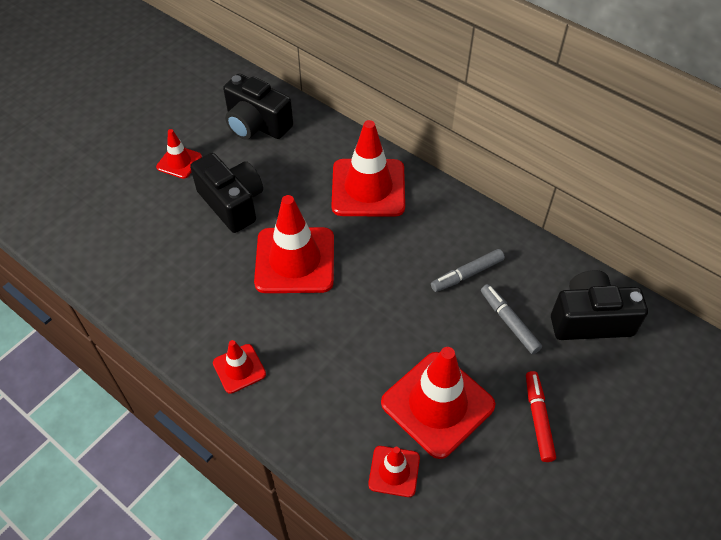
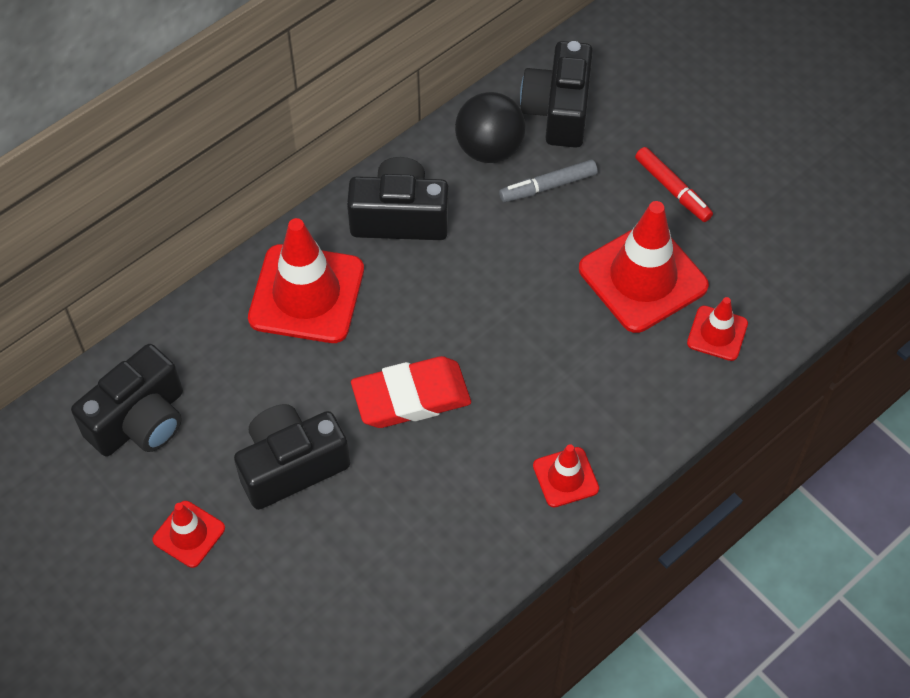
camera: 80 degrees left, 5 degrees up
(295, 260) = (411, 397): red traffic cone -> red eraser
(448, 230) = (400, 217): none -> black camera
(467, 274) = (473, 212): grey marker -> none
(532, 276) = (489, 149): none -> black ball
(538, 418) = (672, 189): red marker -> red marker turned 135 degrees counterclockwise

